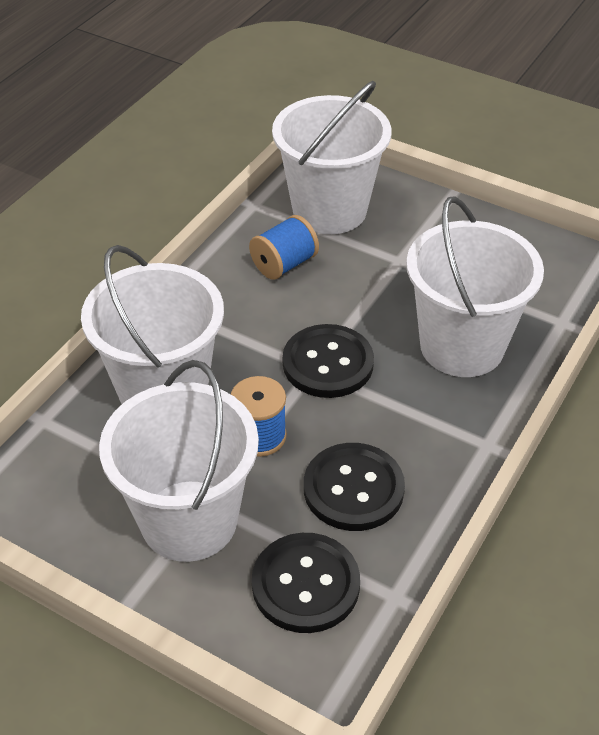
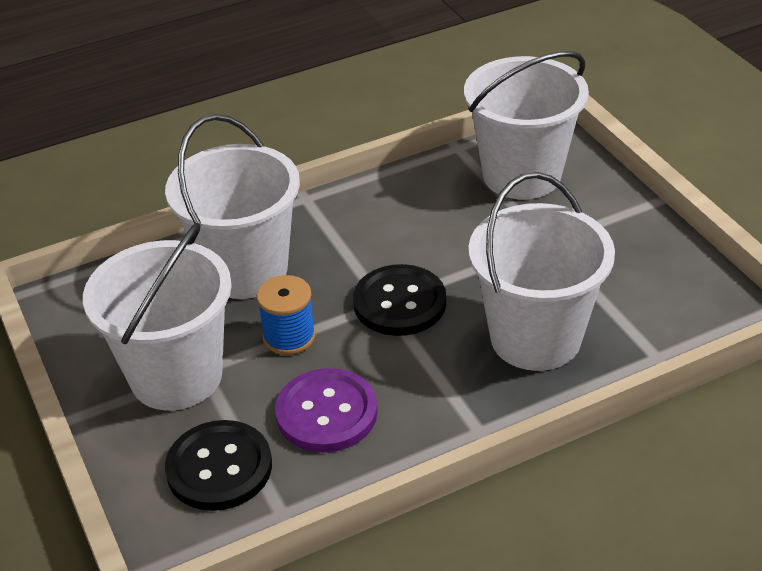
camera: 35 degrees right, 5 degrees down
(284, 264) = (437, 206): blue spool -> none
(353, 489) = (326, 413): black button -> purple button

